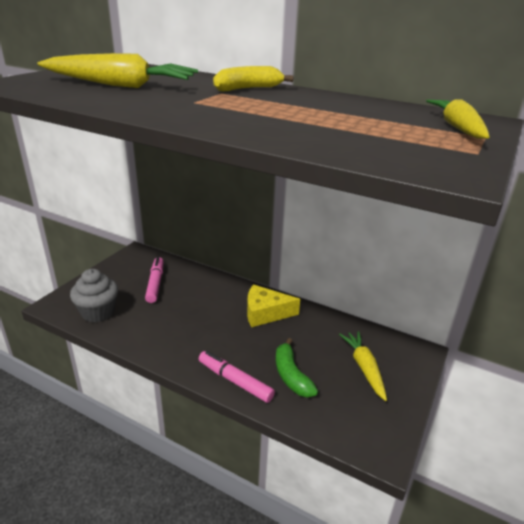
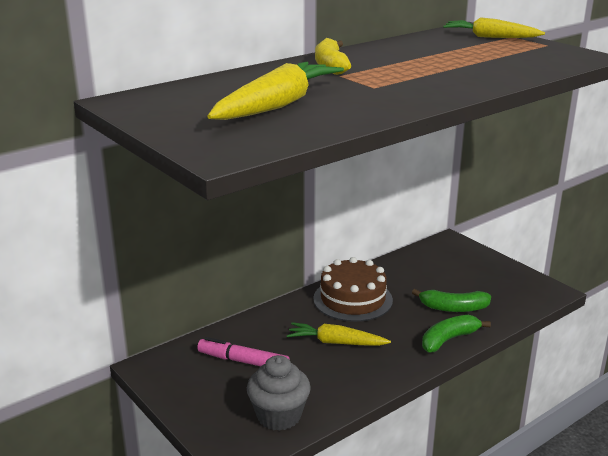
camera: 65 degrees left, 5 degrees down
(235, 381) = (449, 339): pink marker -> green banana
(265, 313) = (353, 299): yellow cheese -> brown cake
(364, 368) = (459, 271): yellow carrot -> yellow carrot (336, 342)

